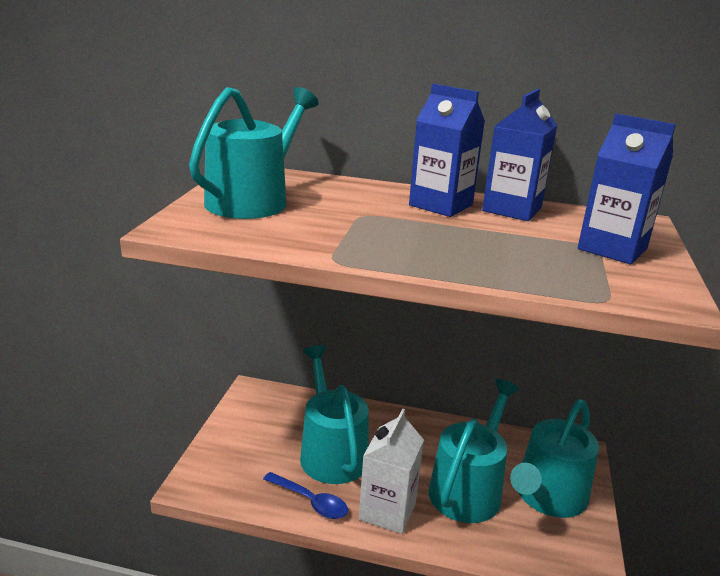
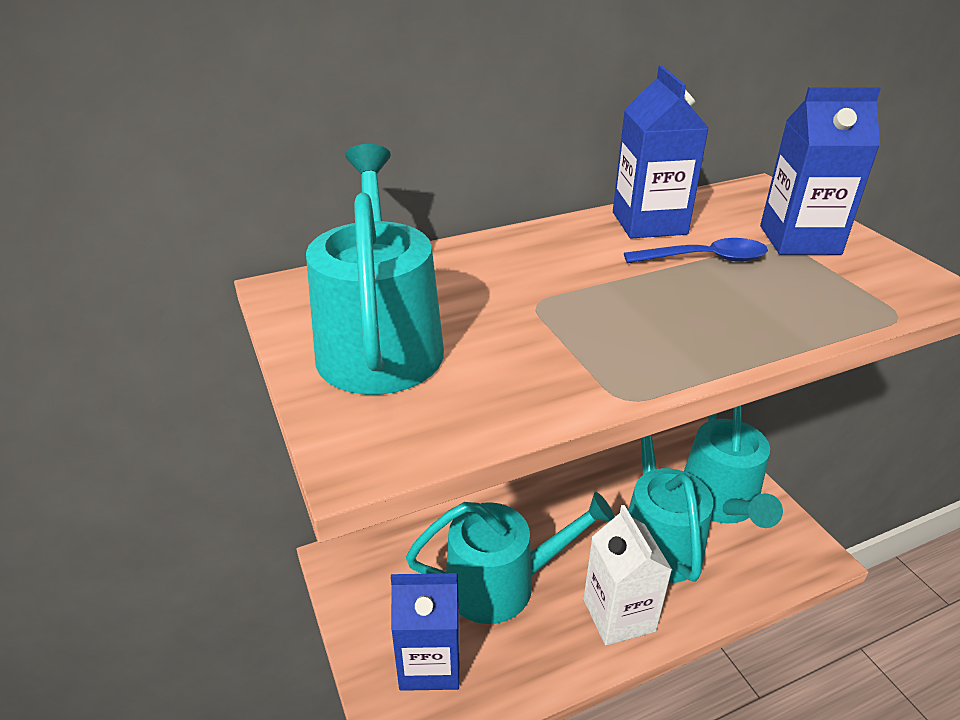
camera: 35 degrees left, 10 degrees up
(310, 501) = (541, 658): blue spoon -> blue spoon (704, 259)
(331, 452) = (501, 583): turquoise watering can -> turquoise watering can turned 135 degrees clockwise
(441, 205) = (582, 248): blue carton -> blue carton (430, 662)

